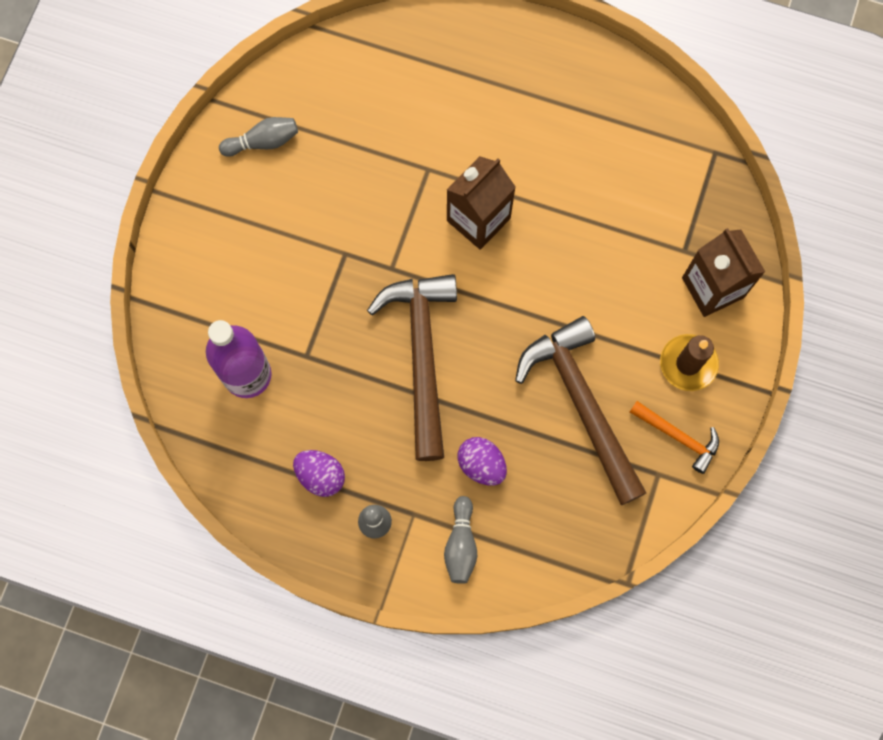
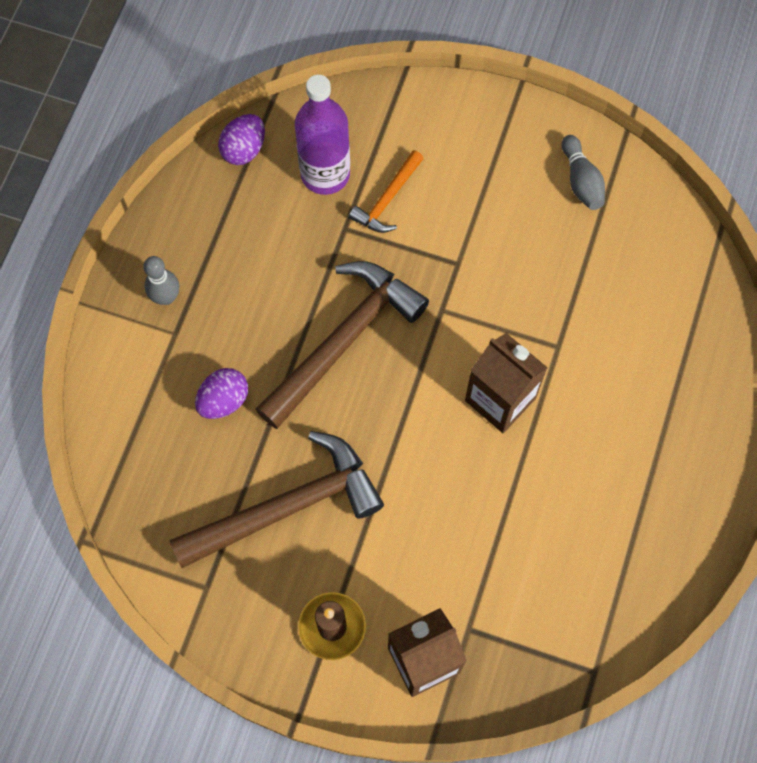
camera: 90 degrees right, 5 degrees down
(321, 476) = (218, 244): purple egg -> purple egg (244, 149)
(422, 356) = (343, 340): brown hammer -> brown hammer turned 45 degrees counterclockwise
(461, 544) = (140, 379): grey bowling pin -> none
(678, 436) = (248, 611): orange hammer -> orange hammer (388, 199)

